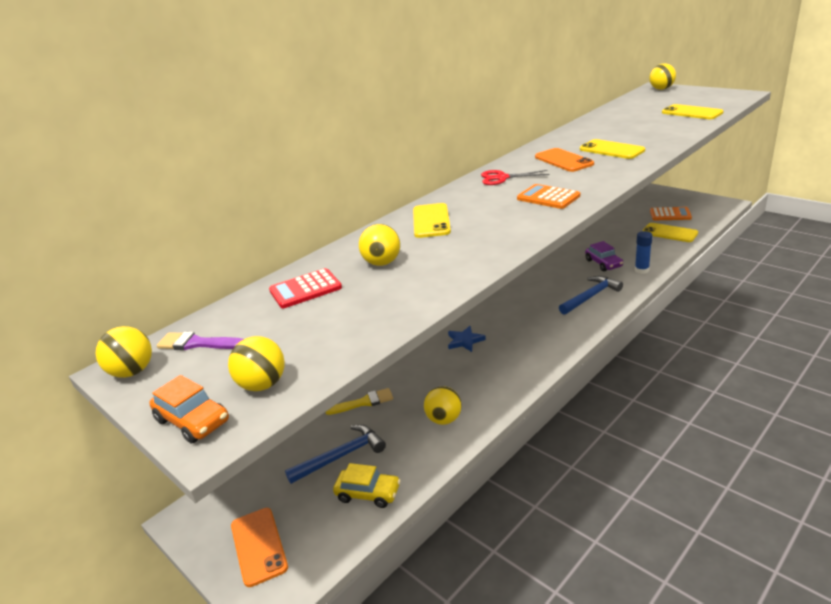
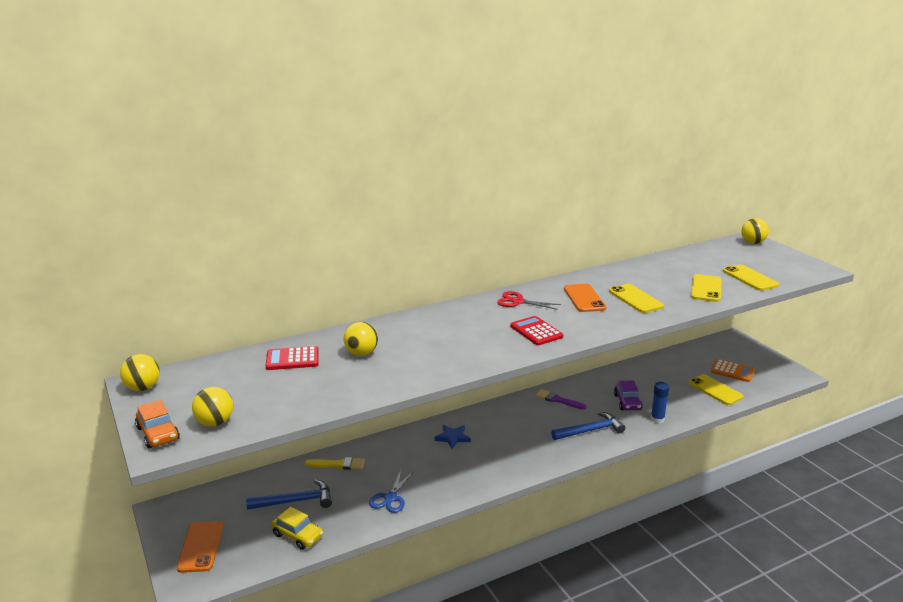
camera: 15 degrees right, 5 degrees down
(197, 343) = (194, 380): purple brush -> purple brush (557, 400)
(431, 221) = (427, 327): yellow phone -> yellow phone (706, 288)
(444, 419) = (390, 498): yellow ball -> blue scissors
(548, 197) = (536, 331): orange calculator -> red calculator

